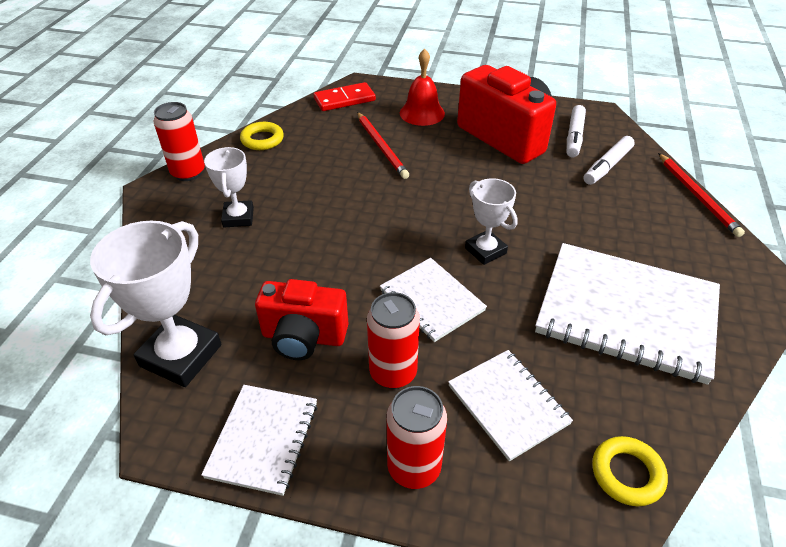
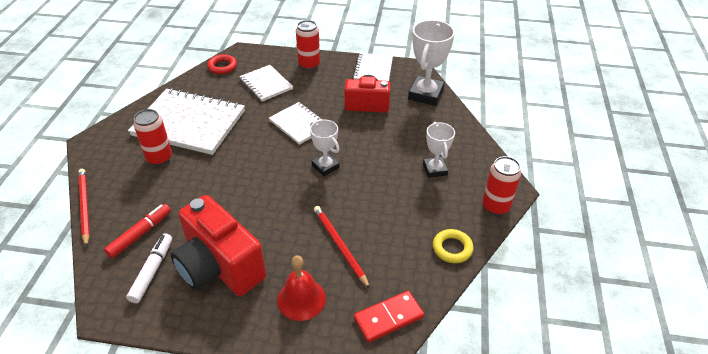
camera: 175 degrees right, 0 degrees up
(393, 373) = (319, 93): red can -> red can (159, 158)
(485, 250) = (262, 154): white trophy -> white trophy (325, 166)
(607, 166) = (140, 234): white marker -> red marker
(627, 474) = (222, 67): yellow ring -> red ring

